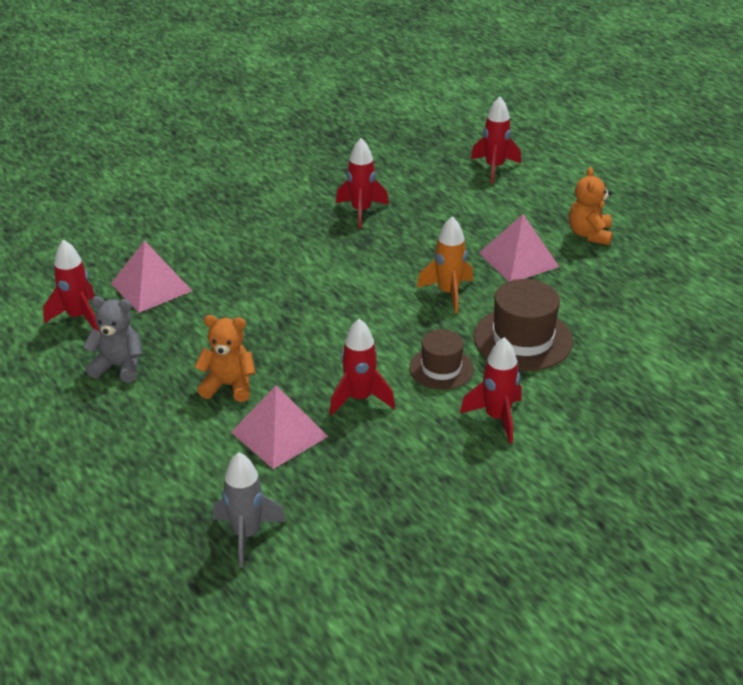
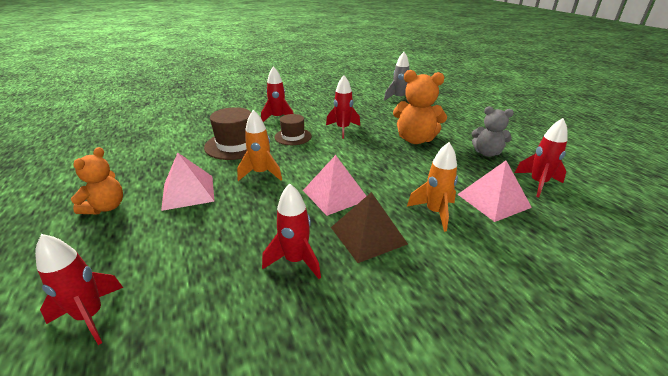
camera: 170 degrees left, 5 degrees down
(225, 266) = (435, 212): none -> orange rocket
(228, 385) = (415, 139): orange teddy bear -> orange teddy bear, size x1.50
(279, 434) = (386, 121): pink pyramid -> pink pyramid (335, 195)
(298, 237) = (368, 235): none -> brown pyramid

